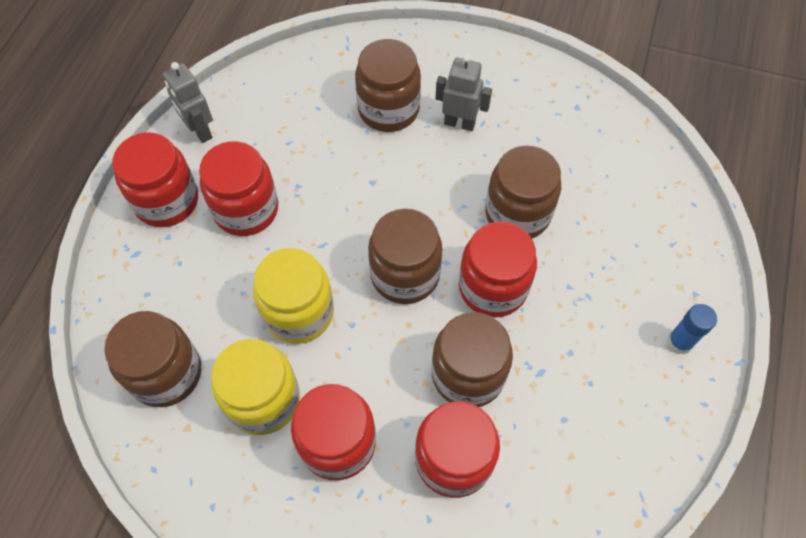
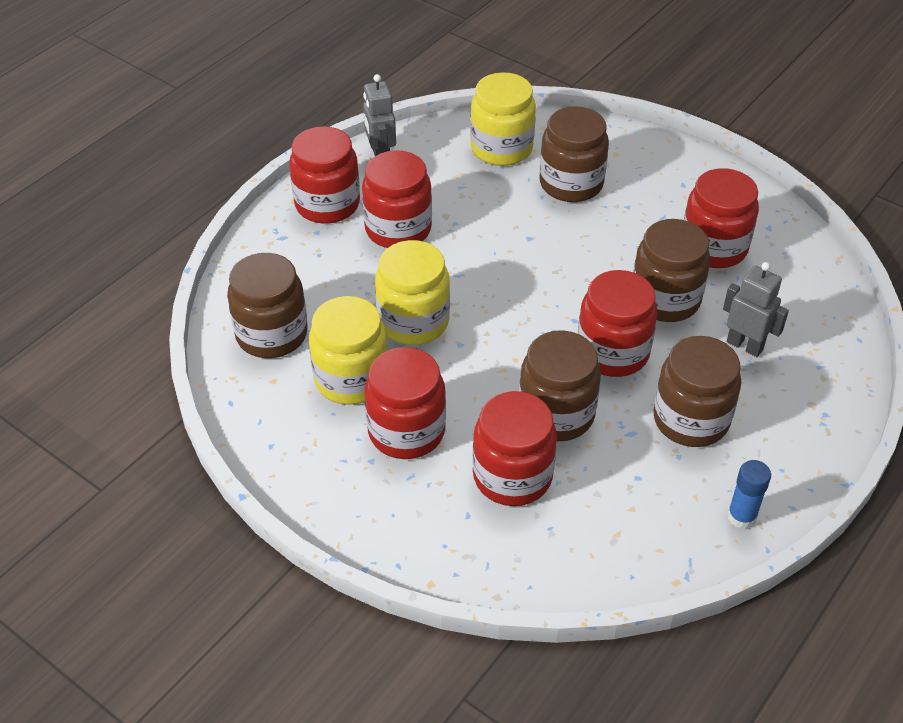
camera: 20 degrees right, 15 degrees down
(310, 88) = (501, 148): none -> yellow jar
(405, 275) = (529, 319): brown jar -> brown jar (691, 420)
(459, 123) = (638, 211): grey robot -> grey robot (745, 345)
(538, 143) = (713, 247): none -> red jar
(679, 342) = (789, 449): blue glue stick -> blue glue stick (741, 517)

